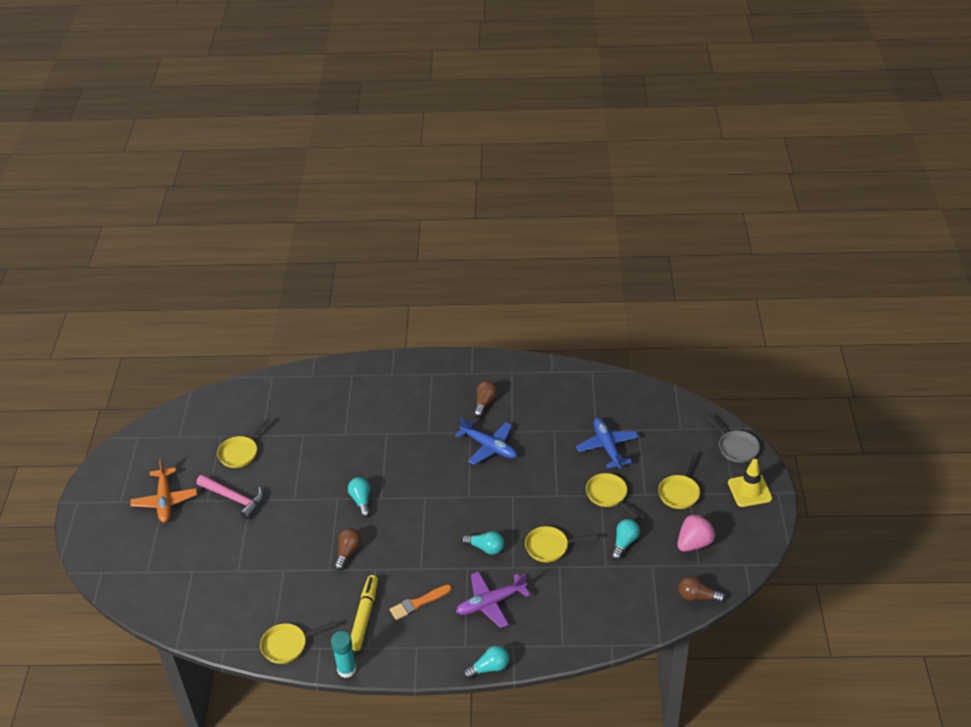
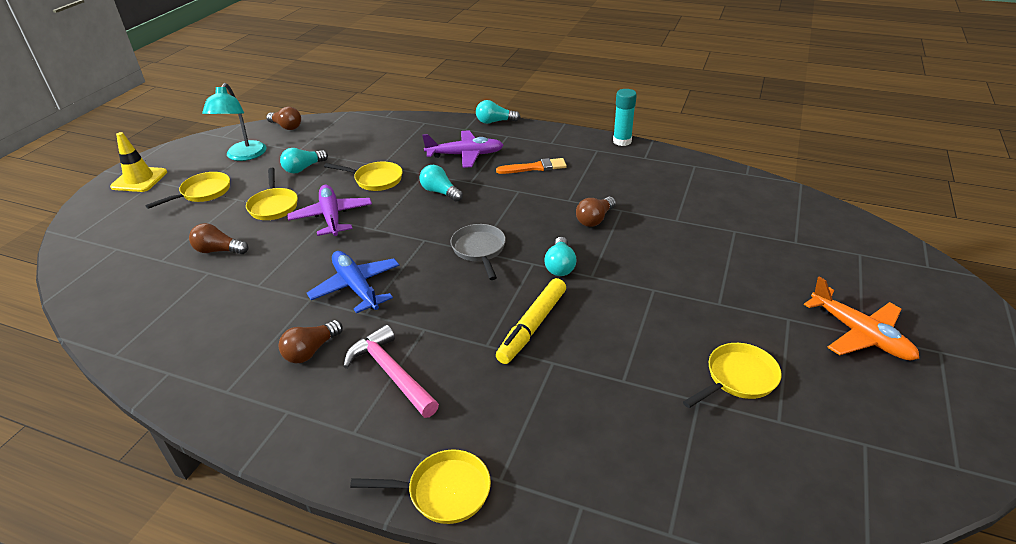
camera: 160 degrees left, 5 degrees down
(165, 500) = (860, 334): orange plane -> orange plane turned 135 degrees clockwise
(234, 499) = (744, 310): pink hammer -> pink hammer (391, 373)
(287, 645) = (677, 164): yellow pan -> yellow pan (443, 491)
(364, 616) = (593, 169): yellow marker -> yellow marker (532, 326)
(553, 497) = (331, 217): none -> purple plane
(607, 447) = (218, 250): blue plane -> brown light bulb
(694, 543) = (243, 156): pink strawberry -> turquoise lamp
(736, 447) = (92, 216): grey pan -> grey pan (479, 250)

